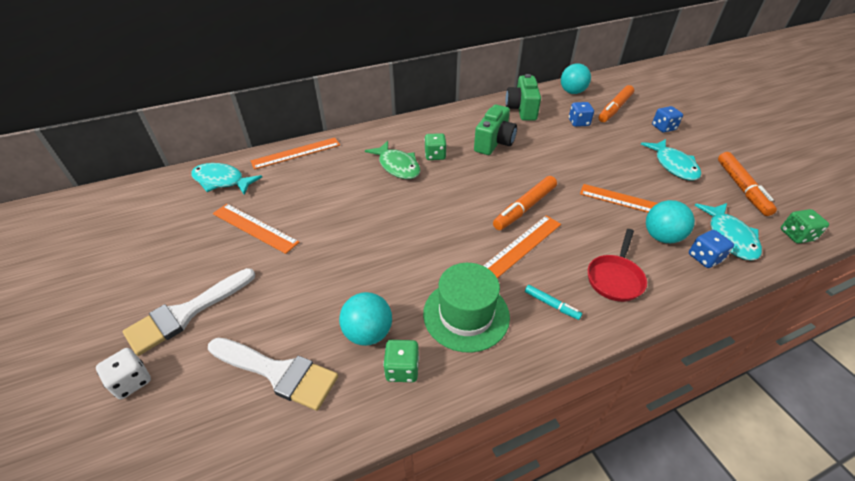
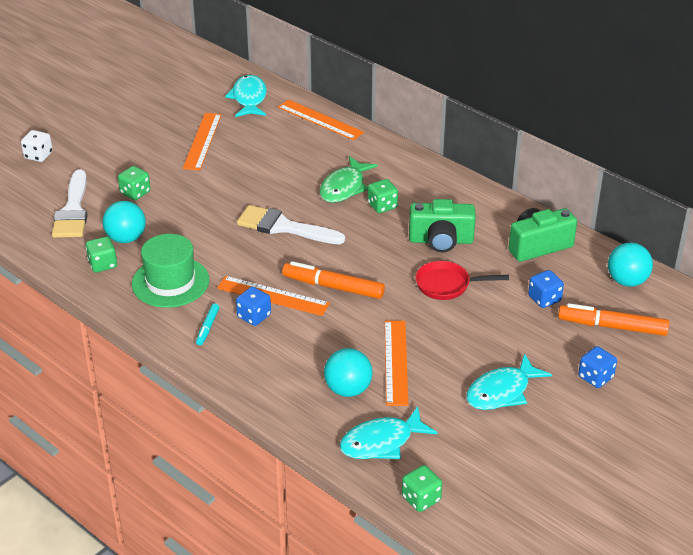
camera: 65 degrees right, 5 degrees down
(186, 313) = (99, 150): white brush -> white brush (283, 227)
(293, 302) = (135, 193): none -> green dice
(615, 278) = (264, 362): red pan -> red pan (447, 285)
(704, 258) = (332, 423): blue dice -> blue dice (254, 316)
(741, 188) = (492, 454): orange marker -> none

